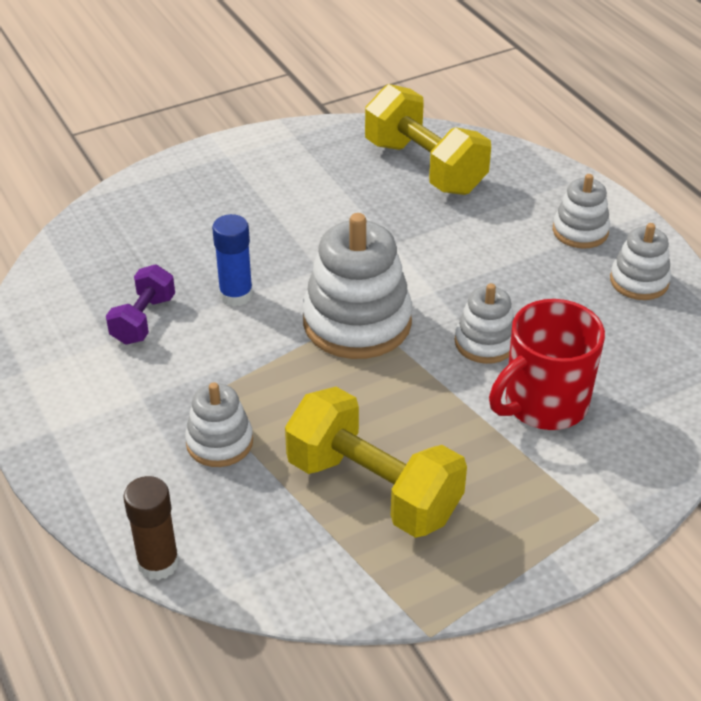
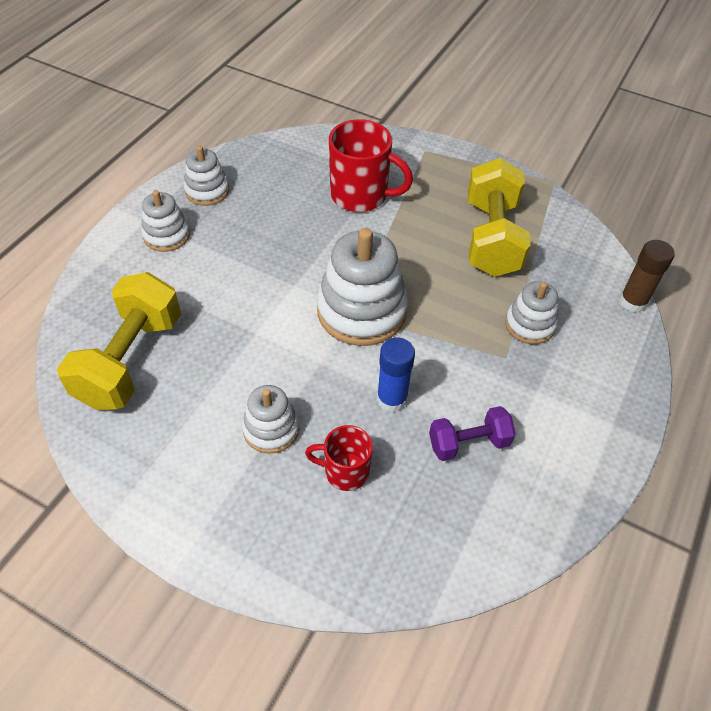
camera: 125 degrees left, 10 degrees up
(197, 238) = (345, 471): none -> red mug
(485, 342) = (327, 239): white stacking toy -> white stacking toy (271, 429)

